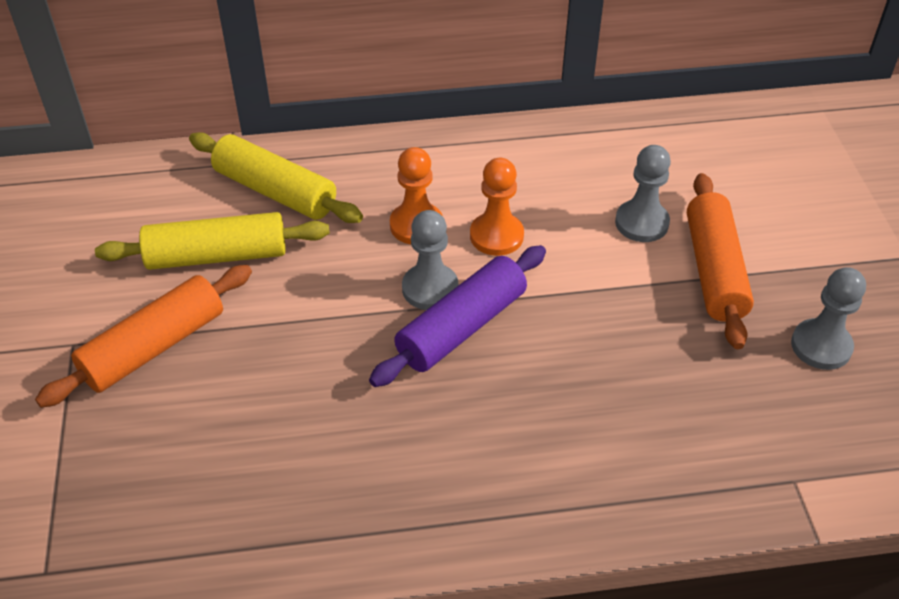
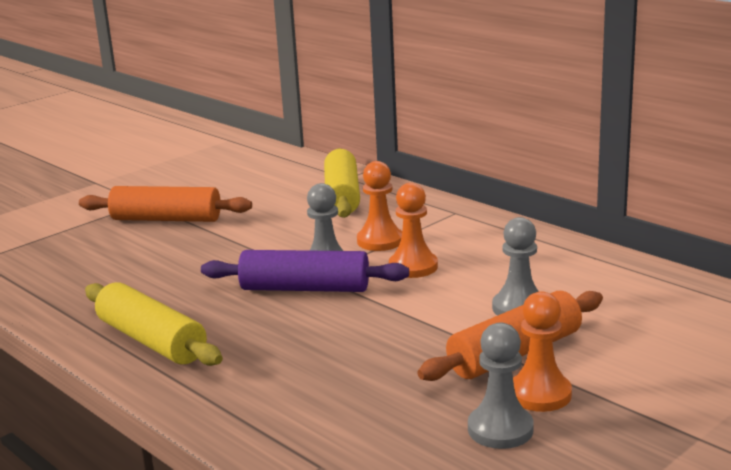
camera: 55 degrees right, 25 degrees down
(217, 255) = (262, 204): yellow rolling pin -> yellow rolling pin (152, 341)
(788, 295) = (540, 394): none -> orange pawn

